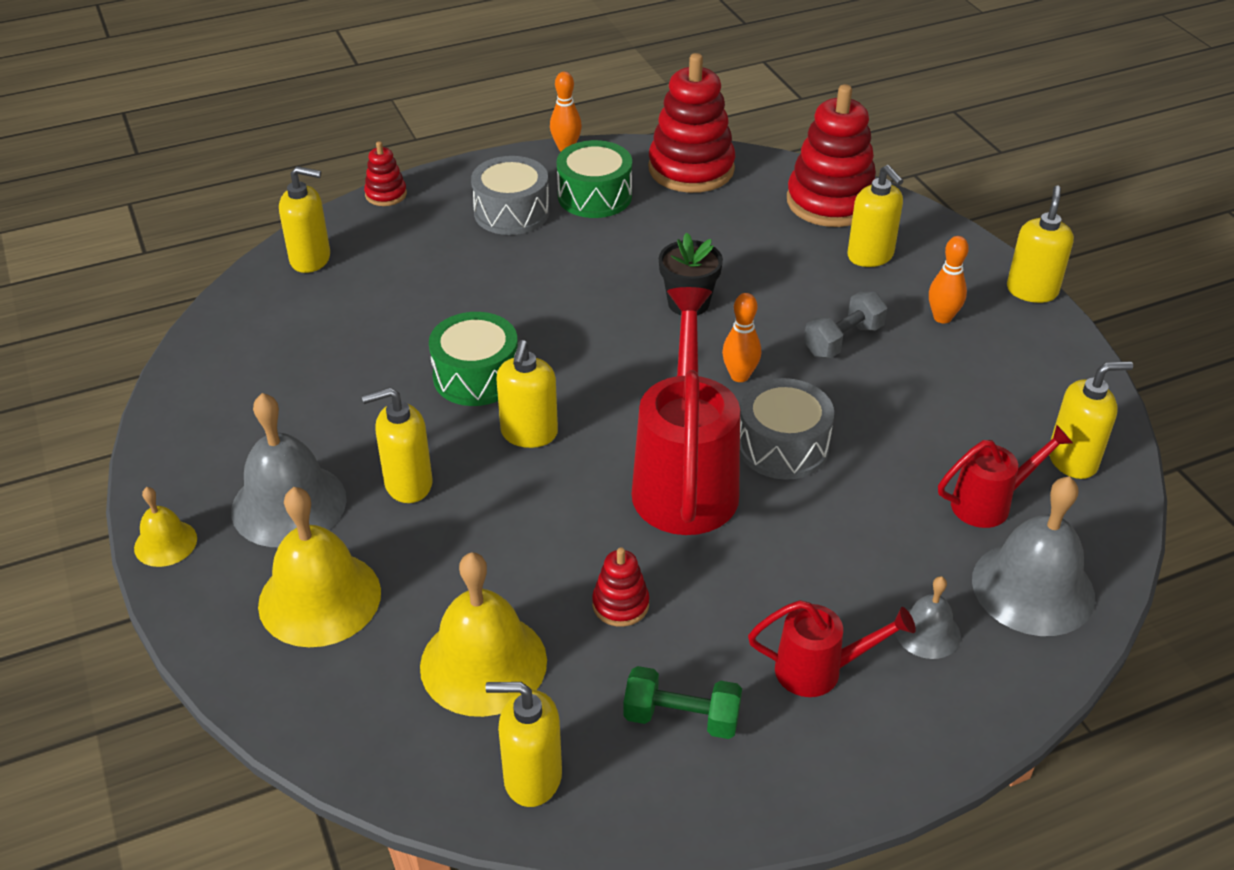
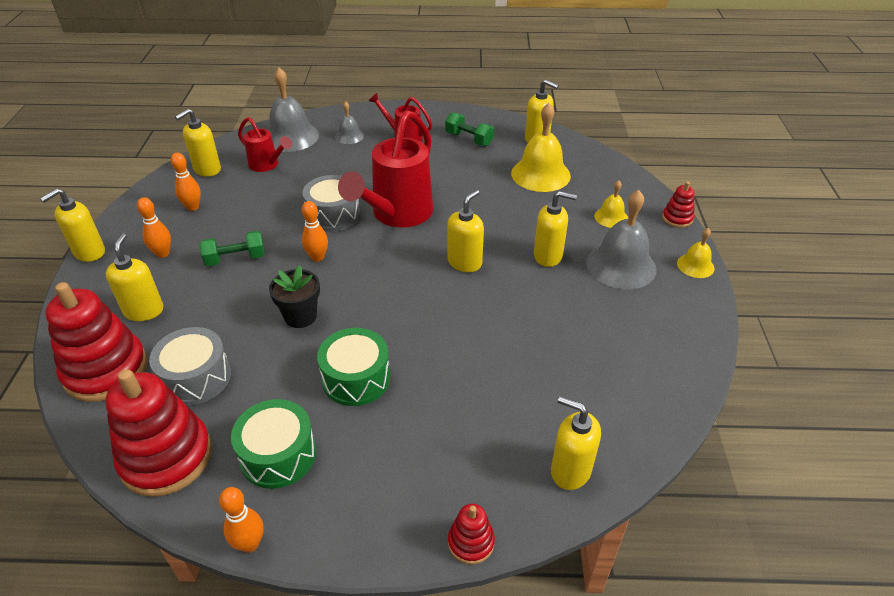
camera: 155 degrees left, 0 degrees up
(319, 598) = (611, 217): yellow bell -> yellow bell, size x0.53
(476, 376) = (478, 309): green drum -> green drum (356, 378)
(511, 212) = (364, 463): grey drum -> grey drum (196, 377)
(620, 604) = (467, 177): red stacking toy -> red stacking toy (677, 218)
(843, 340) = (235, 259): grey dumbbell -> green dumbbell
(990, 503) = (267, 165): red watering can -> red watering can turned 150 degrees counterclockwise
(998, 390) = (193, 207): none -> orange bowling pin
(1073, 460) = (207, 169): yellow soap dispenser -> yellow soap dispenser turned 60 degrees counterclockwise

